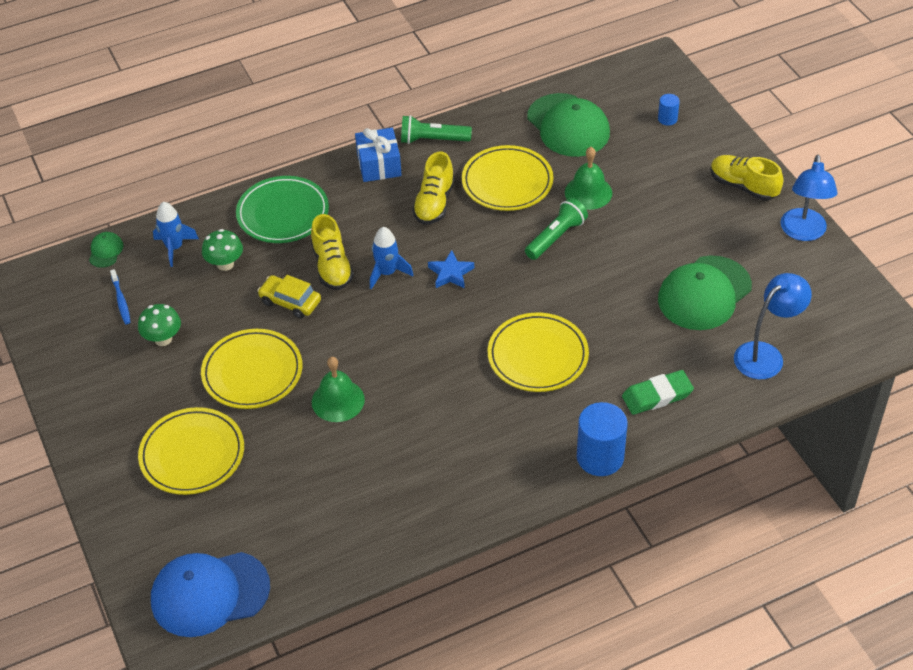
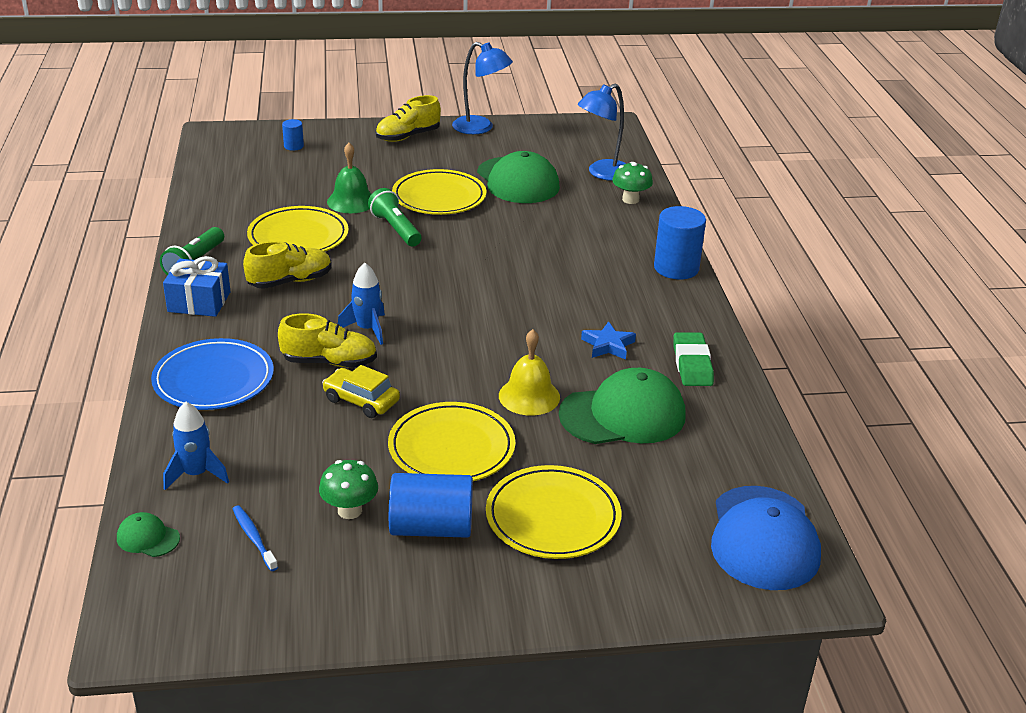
camera: 75 degrees left, 15 degrees down
(121, 301) = (254, 538): blue toothbrush -> blue toothbrush turned 120 degrees counterclockwise
(159, 388) = (431, 527): none -> blue cylinder
(225, 264) = (261, 438): green mushroom -> green mushroom (630, 200)
(283, 213) = (213, 379): green plate -> blue plate
(290, 302) = (361, 401): yellow car -> yellow car turned 75 degrees clockwise
(338, 400) = (529, 396): green bell -> yellow bell
(434, 203) = (290, 281): yellow shoe -> yellow shoe turned 60 degrees counterclockwise
(450, 273) = (398, 293): blue star -> blue star (608, 345)
(538, 356) = (539, 271): yellow plate -> yellow plate (439, 197)
(568, 125) = (252, 190): green cap -> green cap (623, 415)
(657, 396) = (620, 227): green eraser -> green eraser (692, 364)
(766, 355) = (602, 173): blue lamp -> blue lamp turned 105 degrees counterclockwise

